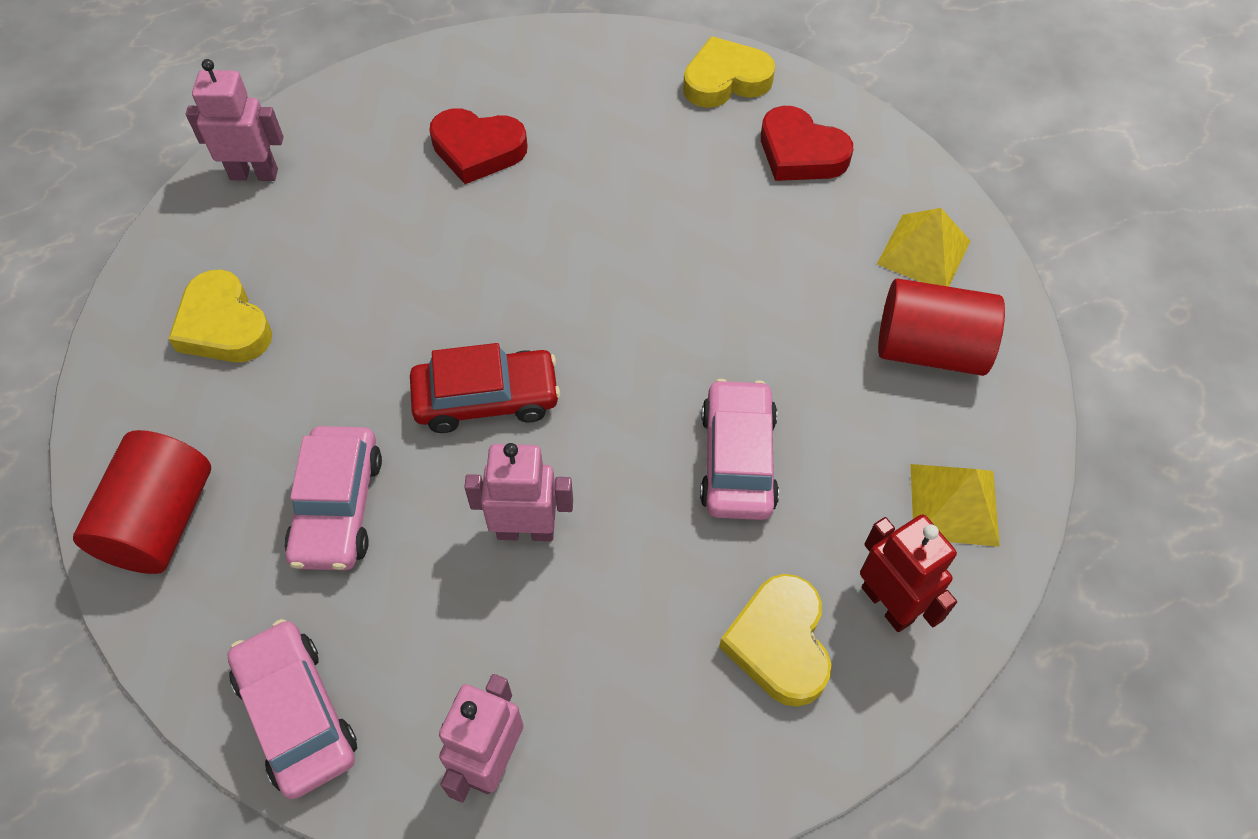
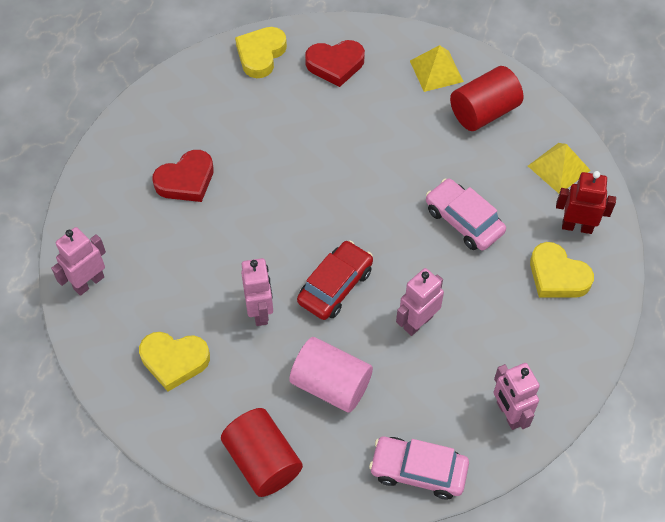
camera: 45 degrees left, 0 degrees up
(338, 507) = (331, 384): pink car -> pink cylinder
(372, 353) = (260, 311): none -> pink robot

